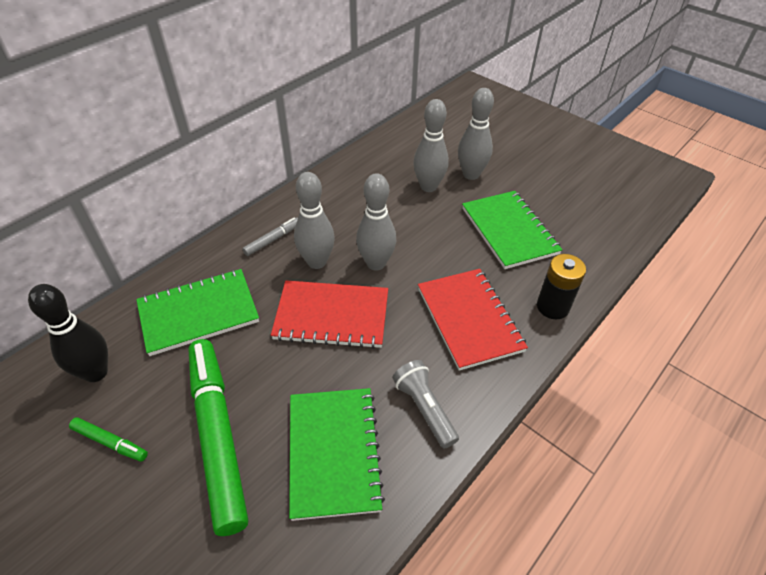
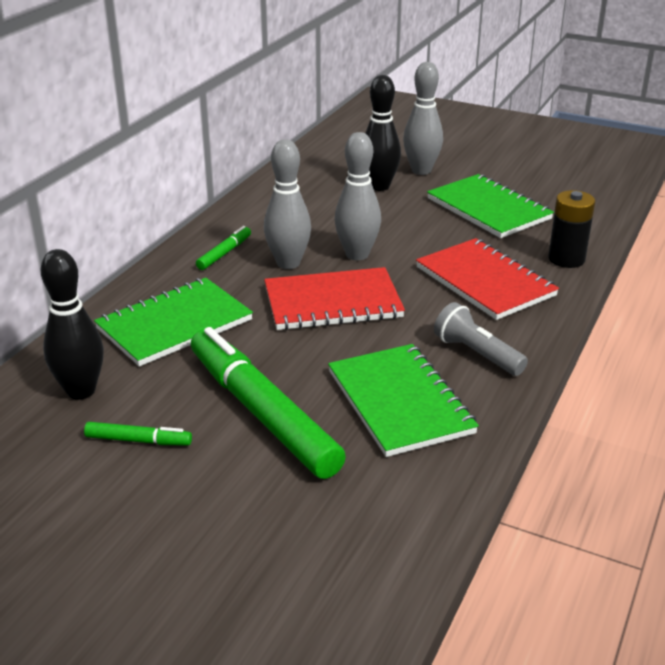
camera: 15 degrees left, 15 degrees down
(273, 240) = (224, 253): grey marker -> green marker
(428, 186) = (379, 186): grey bowling pin -> black bowling pin

